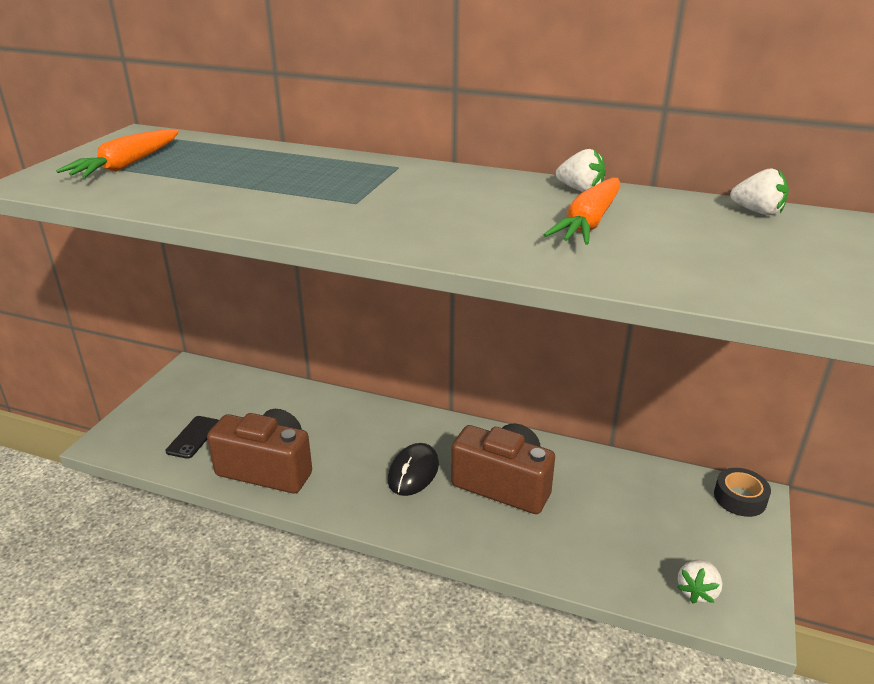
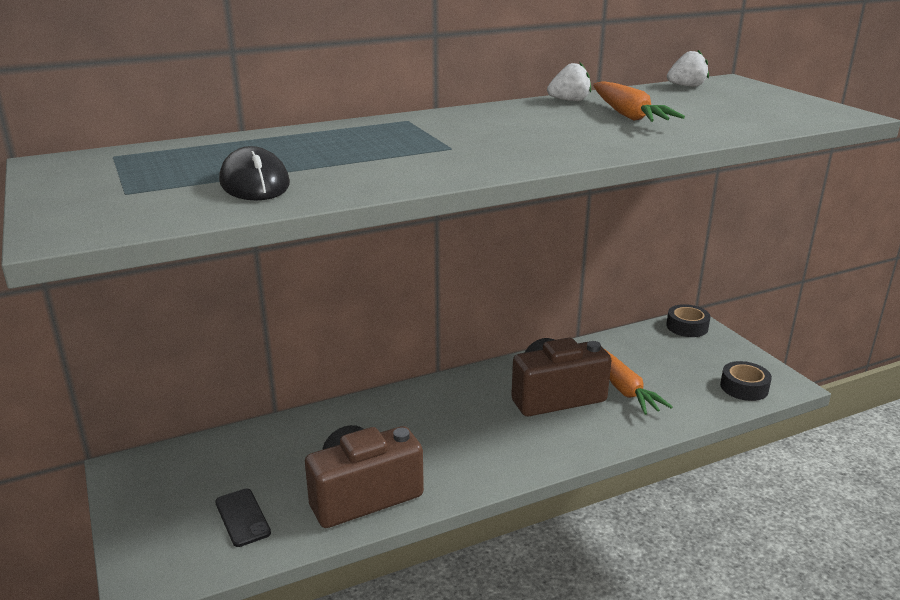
camera: 45 degrees left, 5 degrees down
(126, 165) = (139, 186): orange carrot -> orange carrot (624, 388)
(413, 472) = (483, 426): black mouse -> black mouse (254, 183)
(697, 591) = (744, 387): white strawberry -> black tape

